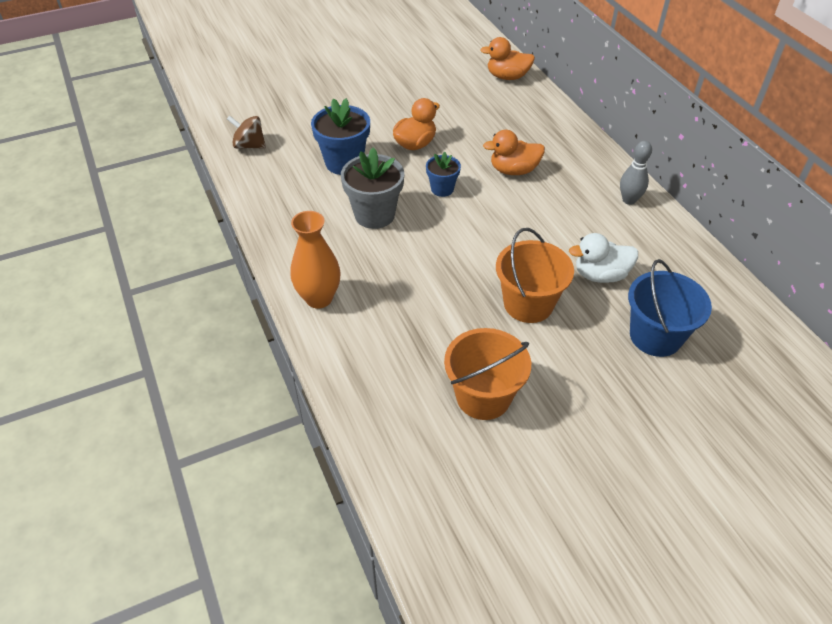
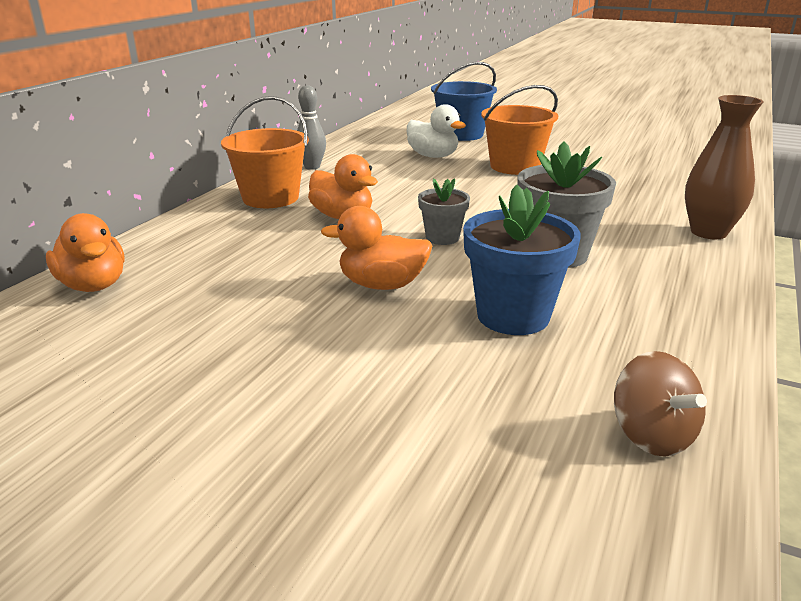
camera: 130 degrees left, 20 degrees down
(319, 298) = (708, 232): orange vase -> brown vase
(442, 189) = (442, 238): blue flower pot -> grey flower pot
(483, 396) = (623, 157): orange bucket -> orange bucket (270, 198)

